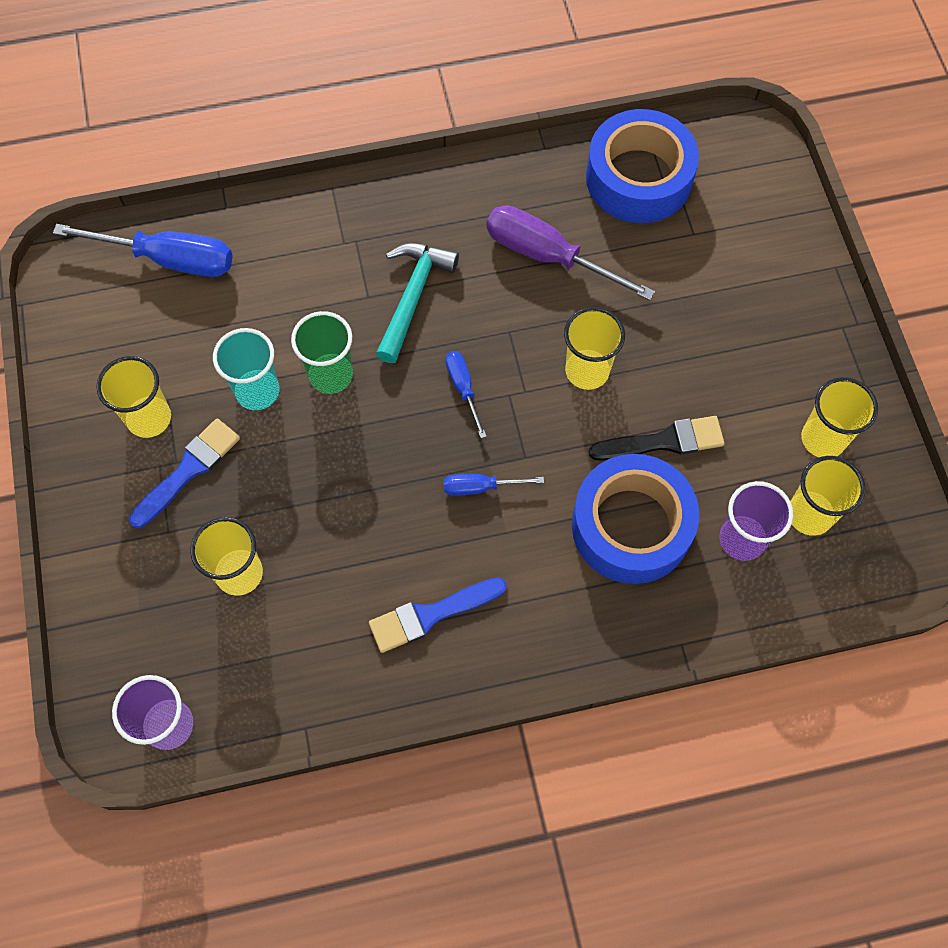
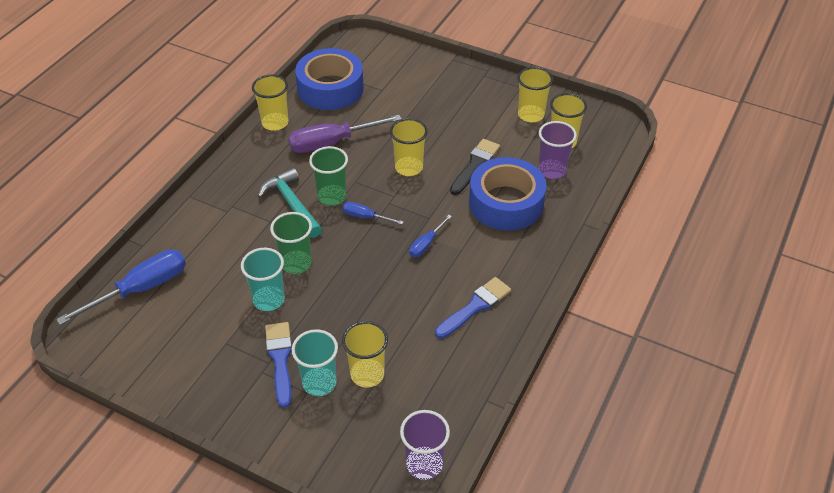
camera: 50 degrees left, 20 degrees down
(149, 418) = (227, 358): yellow cup -> yellow cup (275, 123)
(190, 534) = (319, 383): none -> turquoise cup
(431, 615) = (475, 306): blue brush -> blue brush turned 150 degrees counterclockwise
(462, 327) = (332, 196): none -> green cup

